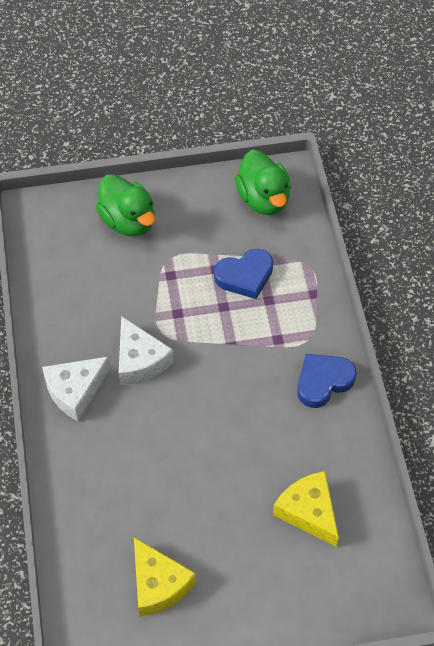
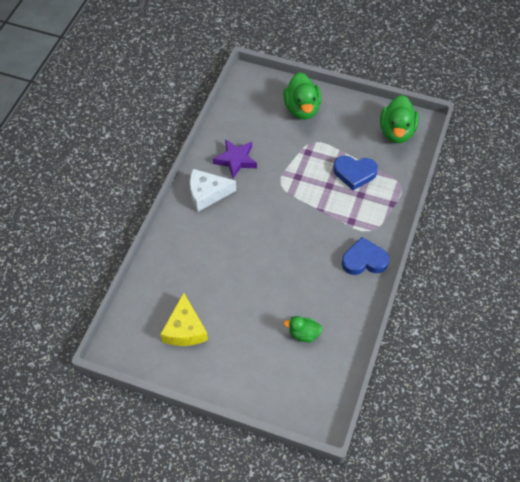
camera: 30 degrees right, 0 degrees up
(85, 328) = (236, 160): none -> purple star
(140, 360) = (257, 194): white cheese -> none
(308, 512) = (303, 334): yellow cheese -> green duck

